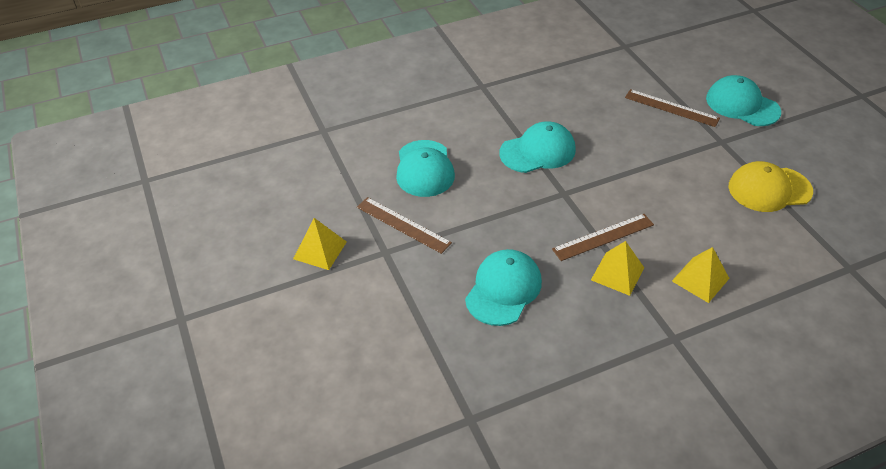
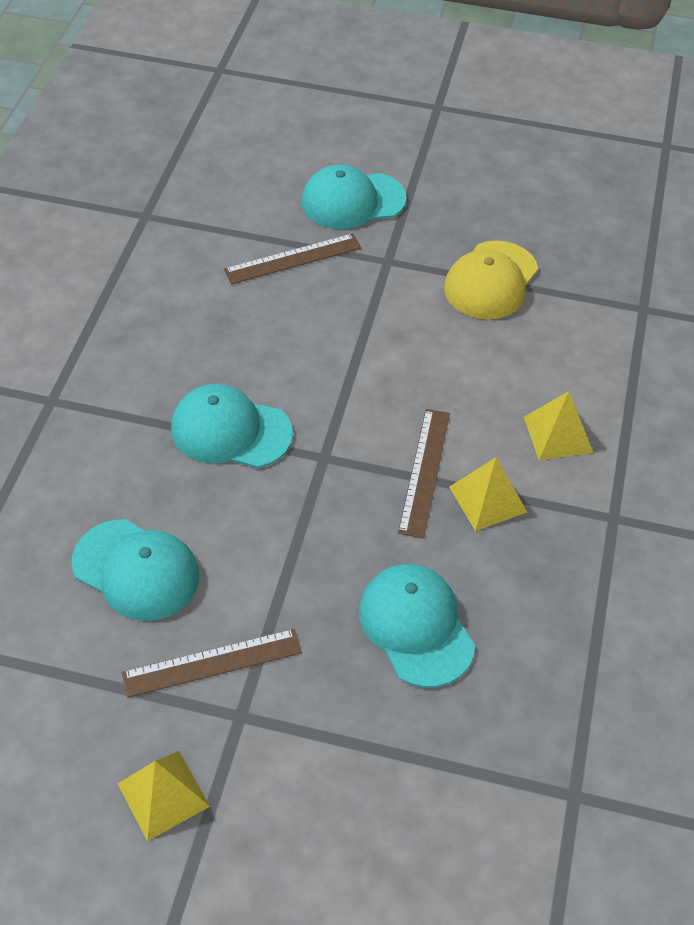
camera: 55 degrees left, 5 degrees up
(538, 151) = (230, 431): turquoise cap -> turquoise cap turned 90 degrees counterclockwise

